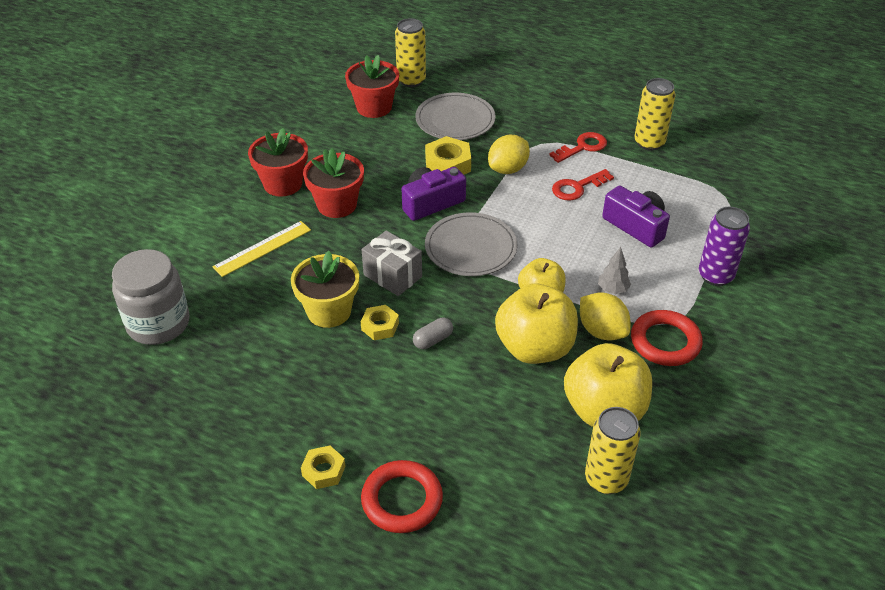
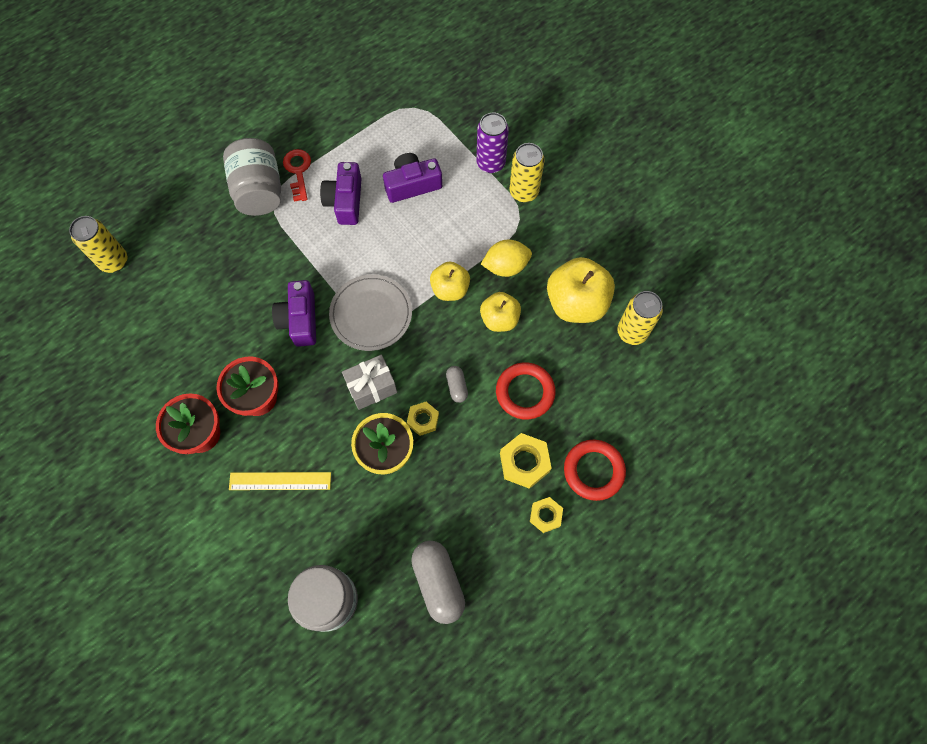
camera: 65 degrees left, 25 degrees up
(207, 401) = (438, 583): none -> grey capsule
(262, 248) = (280, 481): yellow ruler -> yellow ruler turned 75 degrees counterclockwise
(374, 107) = (135, 311): red flower pot -> none
(448, 164) = (257, 284): yellow nut -> yellow nut (524, 462)
(455, 120) = (199, 251): grey plate -> none
(508, 169) = (292, 241): yellow lemon -> none
(534, 348) = (499, 319): yellow apple -> yellow apple, size x0.61
(542, 132) = (259, 191): none -> grey jar
(577, 187) = (345, 201): red key -> purple camera
(612, 289) = (469, 237): grey tree -> none
(649, 143) = (322, 121): yellow can -> yellow can (524, 192)
(665, 342) = (535, 231): red ring -> red ring (525, 392)

